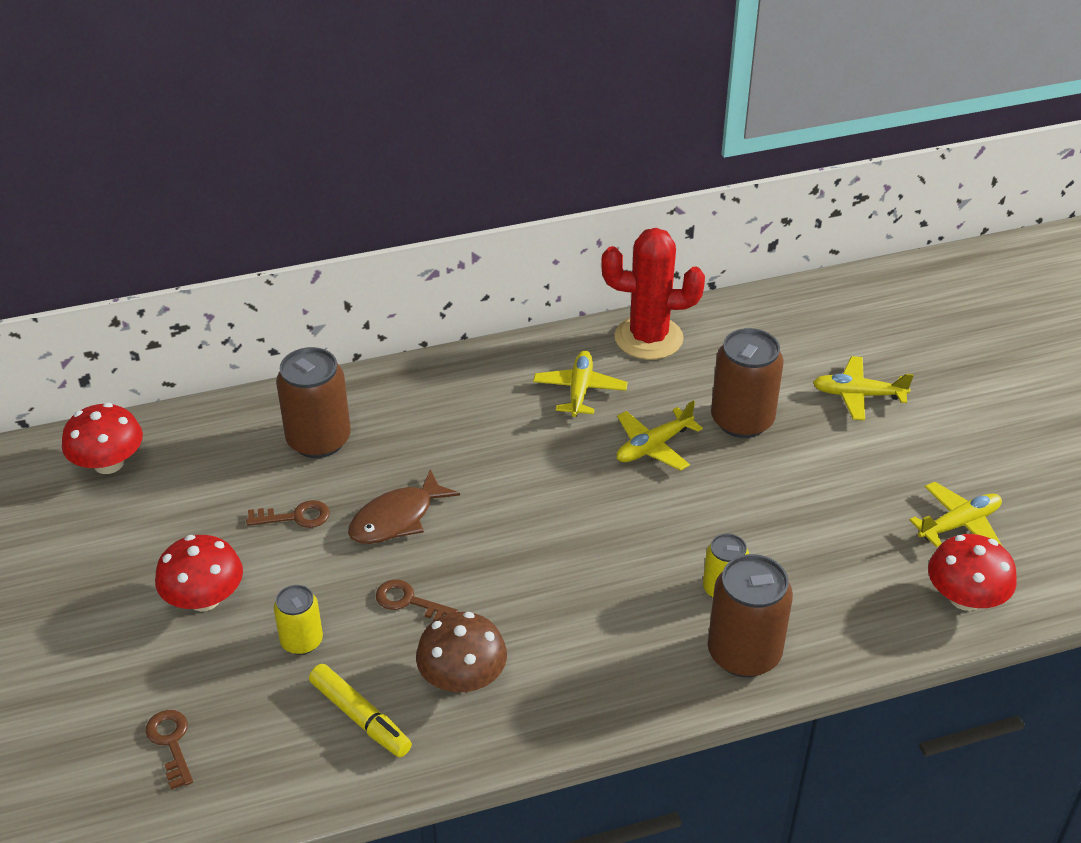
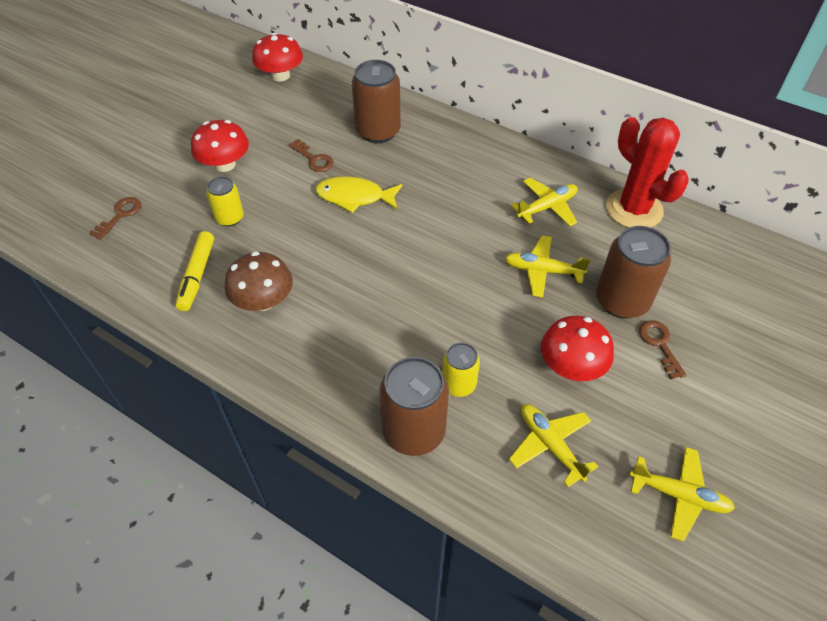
camera: 50 degrees right, 10 degrees up
(396, 518) = (354, 197): brown fish -> yellow fish
(409, 601) = (298, 241): brown key -> brown key (659, 344)
(858, 395) = (730, 350): yellow plane -> yellow plane (550, 445)
(965, 598) = (607, 545): red mushroom -> red mushroom (571, 366)

